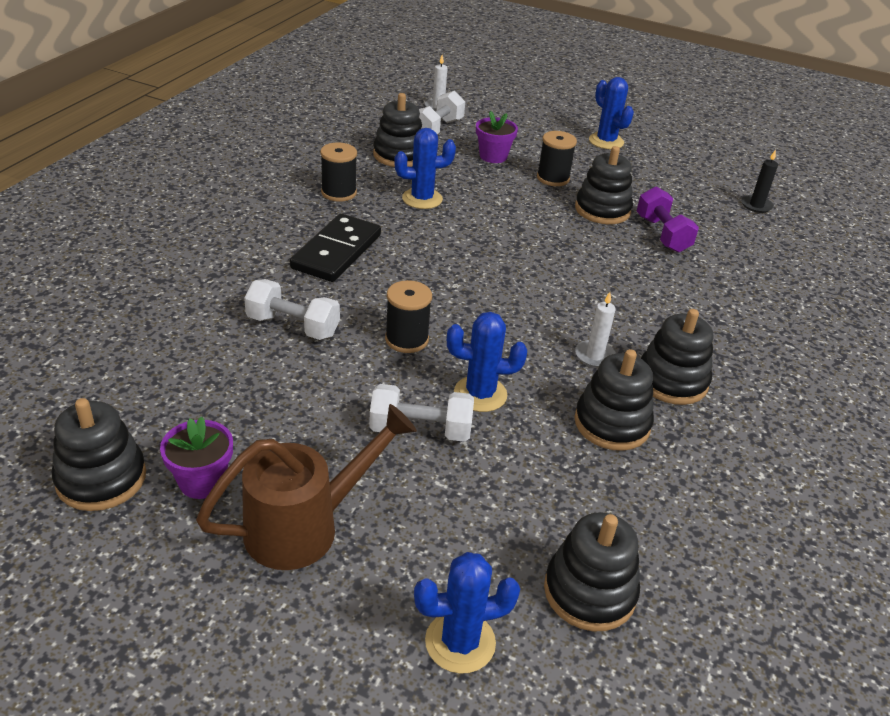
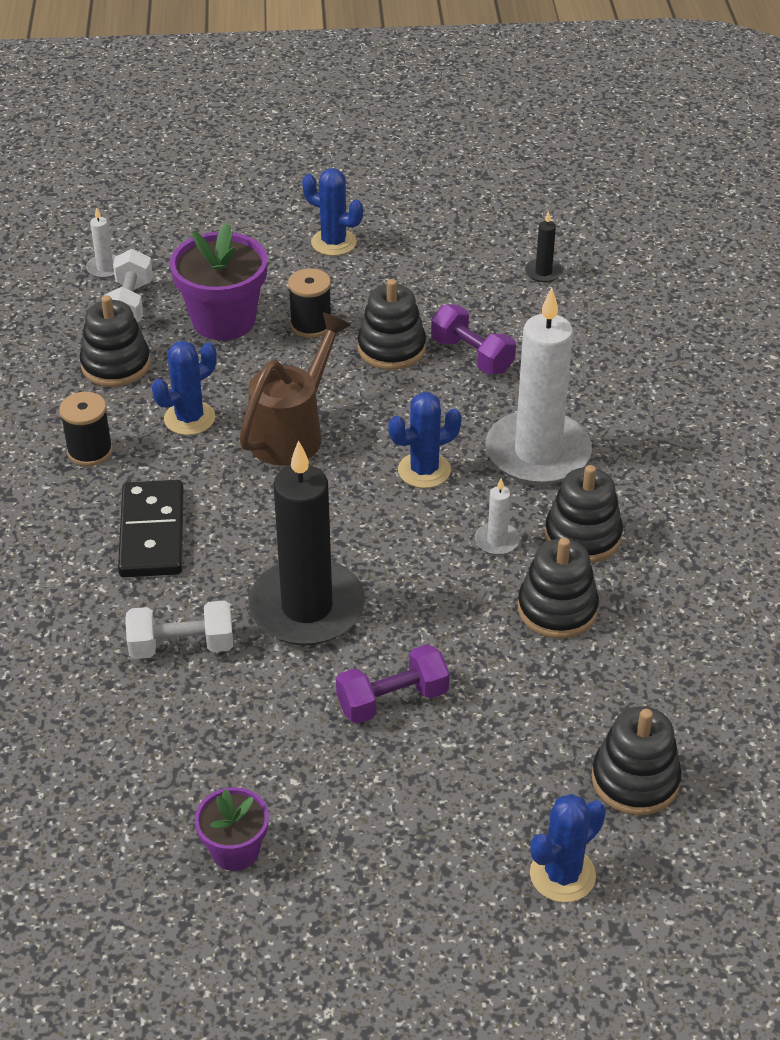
camera: 25 degrees left, 5 degrees up
(101, 478) = (139, 895): black stacking toy -> none
(305, 526) = (362, 844): brown watering can -> brown watering can (292, 432)
(406, 339) = (307, 607): black spool -> black candle
(420, 430) = (392, 700): white dumbbell -> purple dumbbell
(480, 394) = (420, 635): blue cactus -> blue cactus (424, 470)
(493, 156) = (224, 320): purple flower pot -> purple flower pot, size x1.77
(672, 311) = (537, 453): none -> white candle

